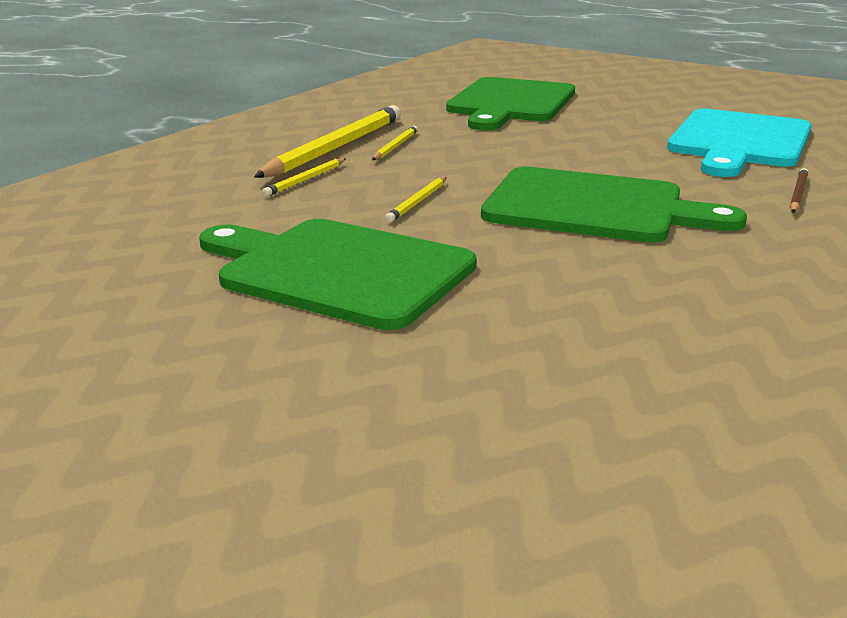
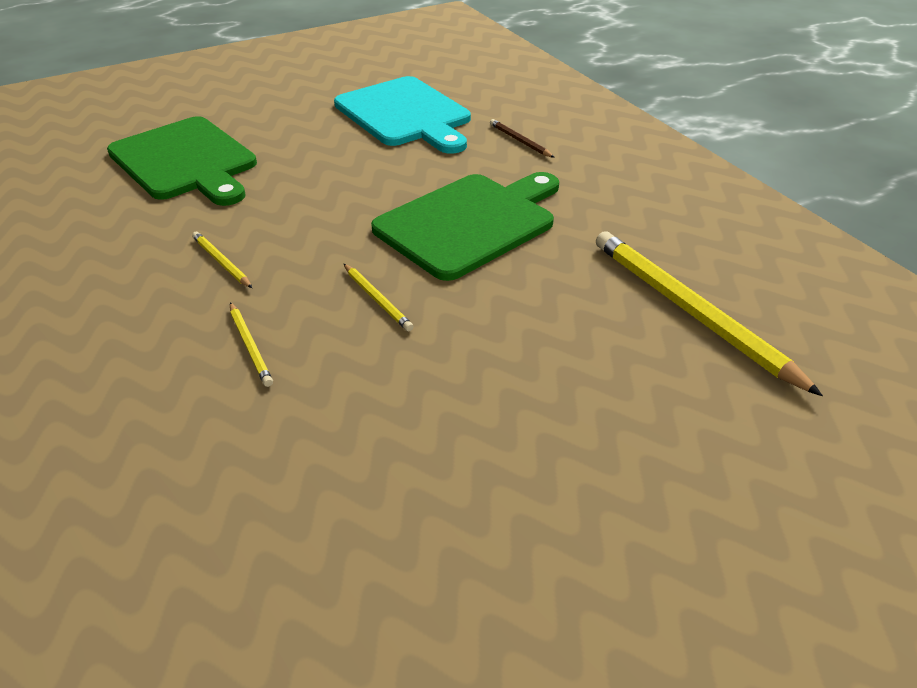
camera: 60 degrees left, 15 degrees up
(335, 148) = (179, 298): yellow pencil -> yellow pencil (689, 311)
(338, 271) = (489, 393): green cutting board -> none

